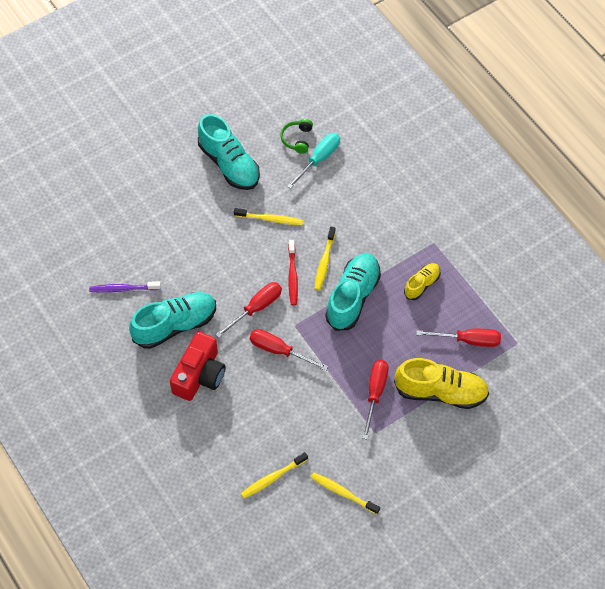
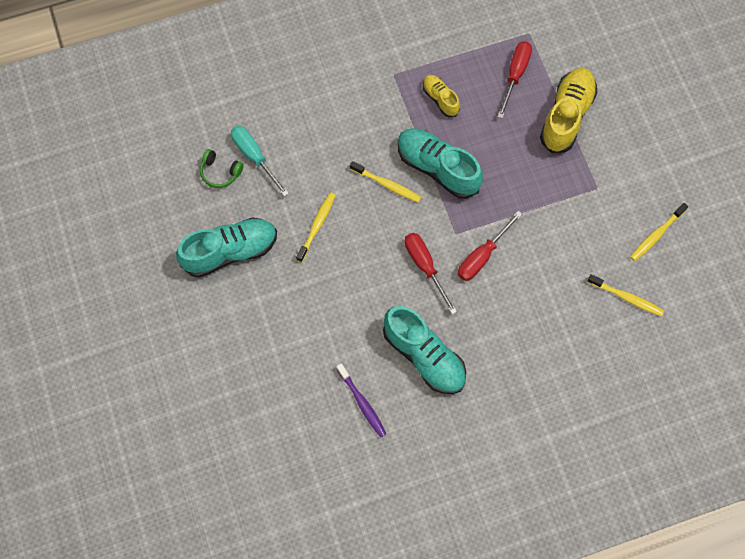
camera: 75 degrees left, 10 degrees up
(123, 289) = (362, 403): purple toothbrush -> purple toothbrush turned 45 degrees counterclockwise
(175, 325) = (424, 356): turquoise shoe -> turquoise shoe turned 150 degrees clockwise
(199, 375) = (491, 343): red camera -> none
(272, 478) = (626, 297): yellow toothbrush -> yellow toothbrush turned 45 degrees counterclockwise
(292, 276) = (395, 220): red toothbrush -> none
(375, 393) = (554, 176): red screwdriver -> none

